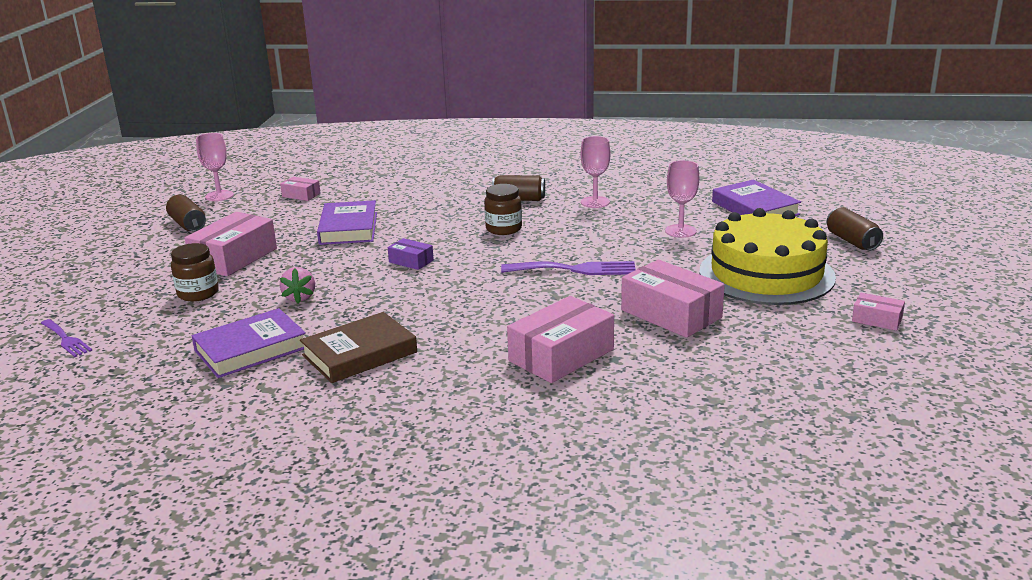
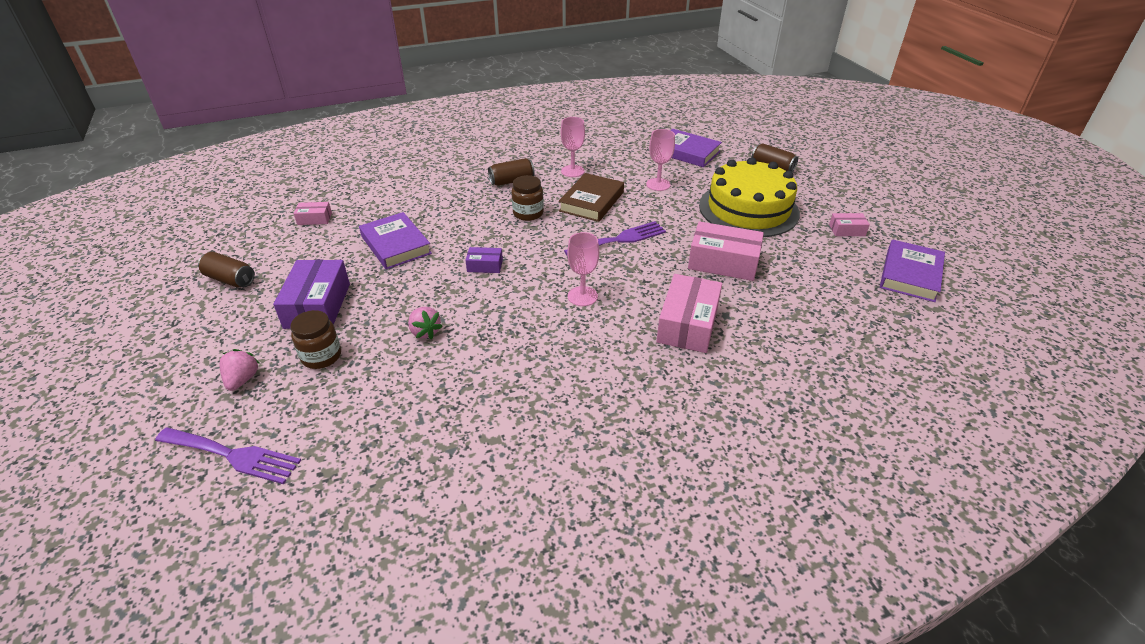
camera: 30 degrees left, 15 degrees up
(66, 339) = (233, 455): purple fork -> purple fork, size x1.59
(124, 293) = (242, 380): none -> pink strawberry
(219, 196) = (230, 238): pink goblet -> pink goblet (582, 296)
(234, 258) = (317, 305): pink box -> purple box
(251, 349) = (435, 402): purple book -> purple book (910, 275)
(359, 354) = (535, 374): brown book -> brown book (591, 201)

